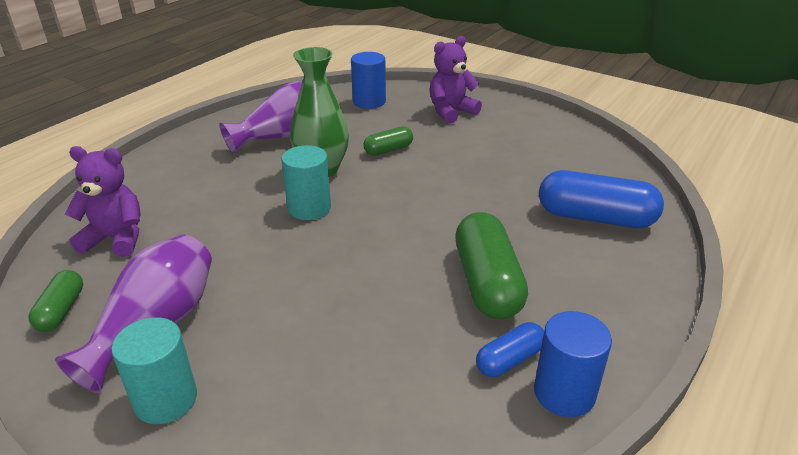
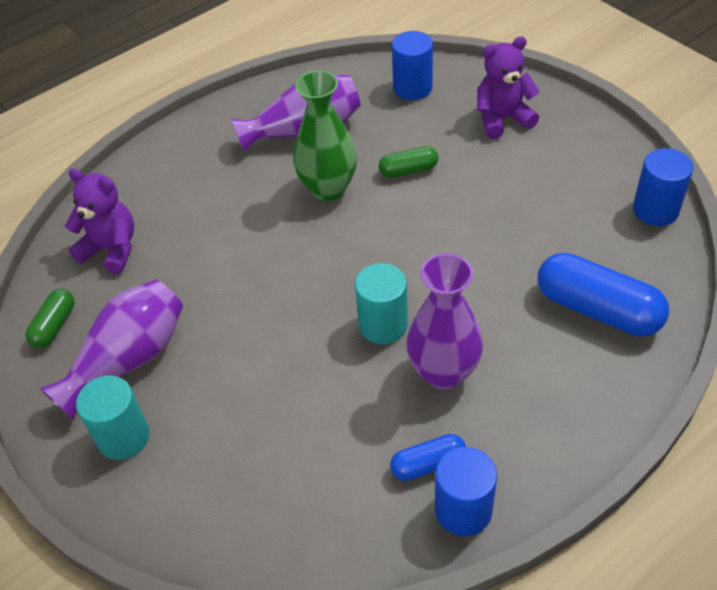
camera: 20 degrees right, 15 degrees up
(309, 208) = (300, 242): turquoise cylinder -> turquoise cylinder (383, 325)
(487, 283) = (443, 372): green capsule -> purple vase
(600, 150) = (655, 210): none -> blue cylinder

